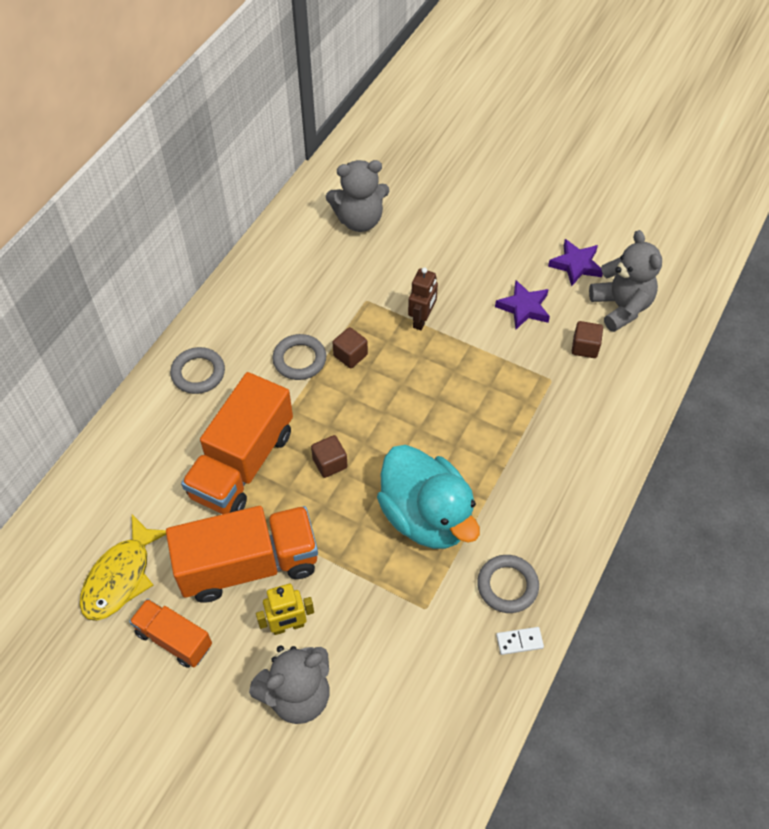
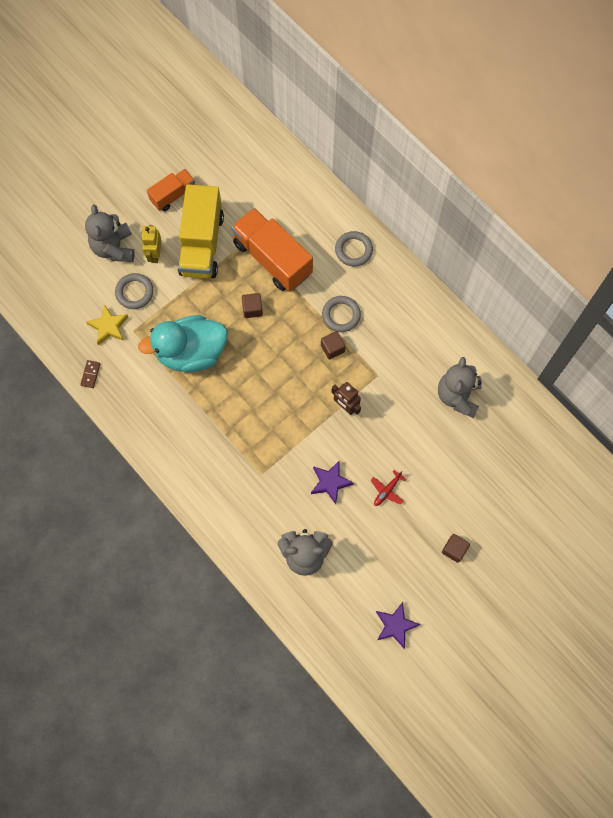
camera: 110 degrees right, 15 degrees up
(121, 577) = (223, 176): yellow fish -> none
(248, 565) = (202, 244): orange truck -> yellow truck
(433, 646) = (109, 327): none -> yellow star
(504, 253) = (387, 490): none -> red plane
(507, 586) = (126, 382): grey ring -> grey ring (134, 292)
(519, 641) = (90, 374): white domino -> brown domino
(576, 265) = (357, 539): purple star -> purple star (395, 625)
(585, 347) = (279, 510): brown cube -> brown cube (454, 549)

